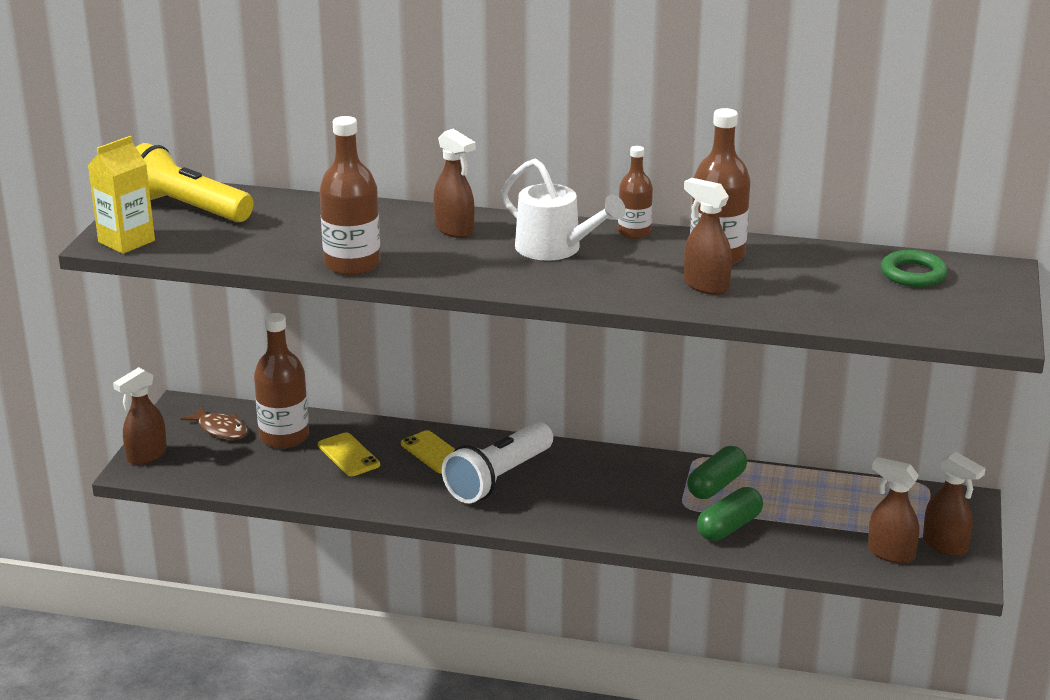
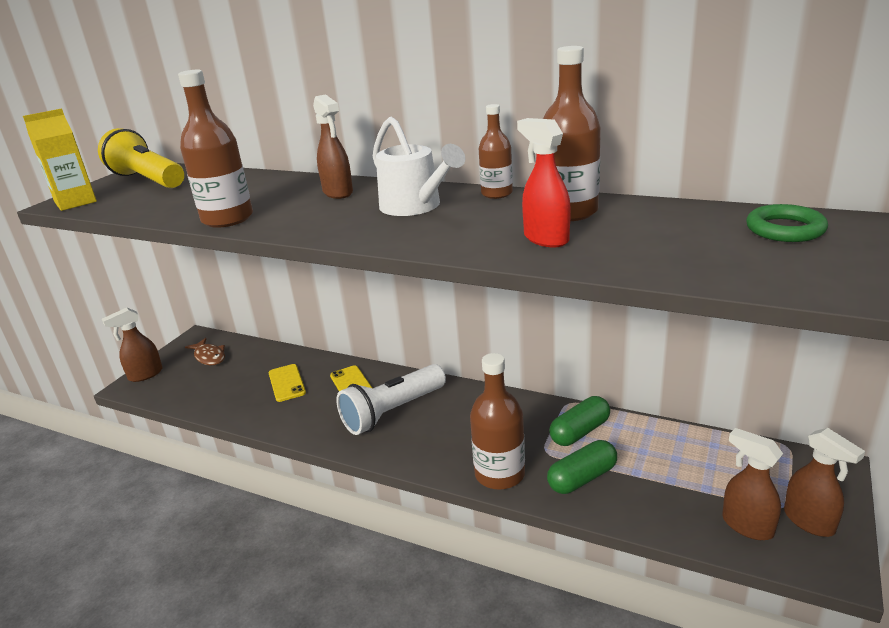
camera: 15 degrees right, 0 degrees up
(284, 437) = (249, 365): brown bottle -> brown bottle (499, 474)
(705, 285) = (545, 239): brown spray bottle -> red spray bottle

